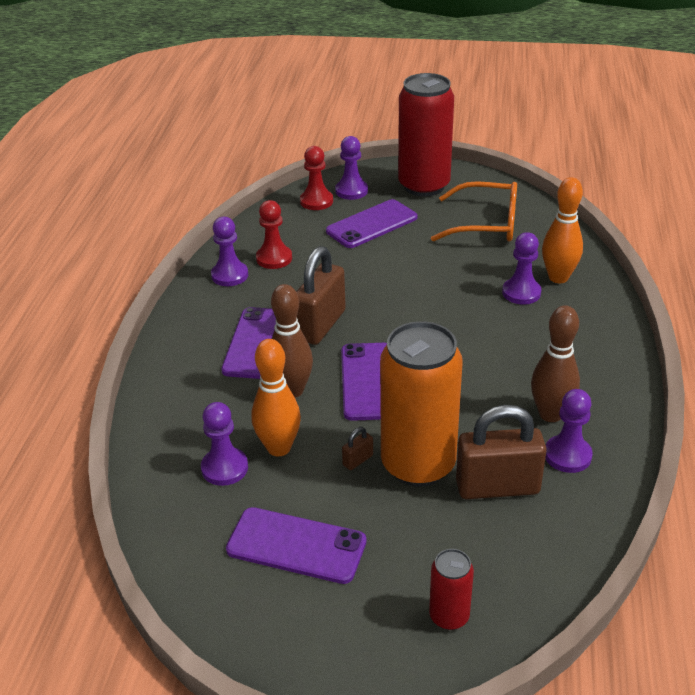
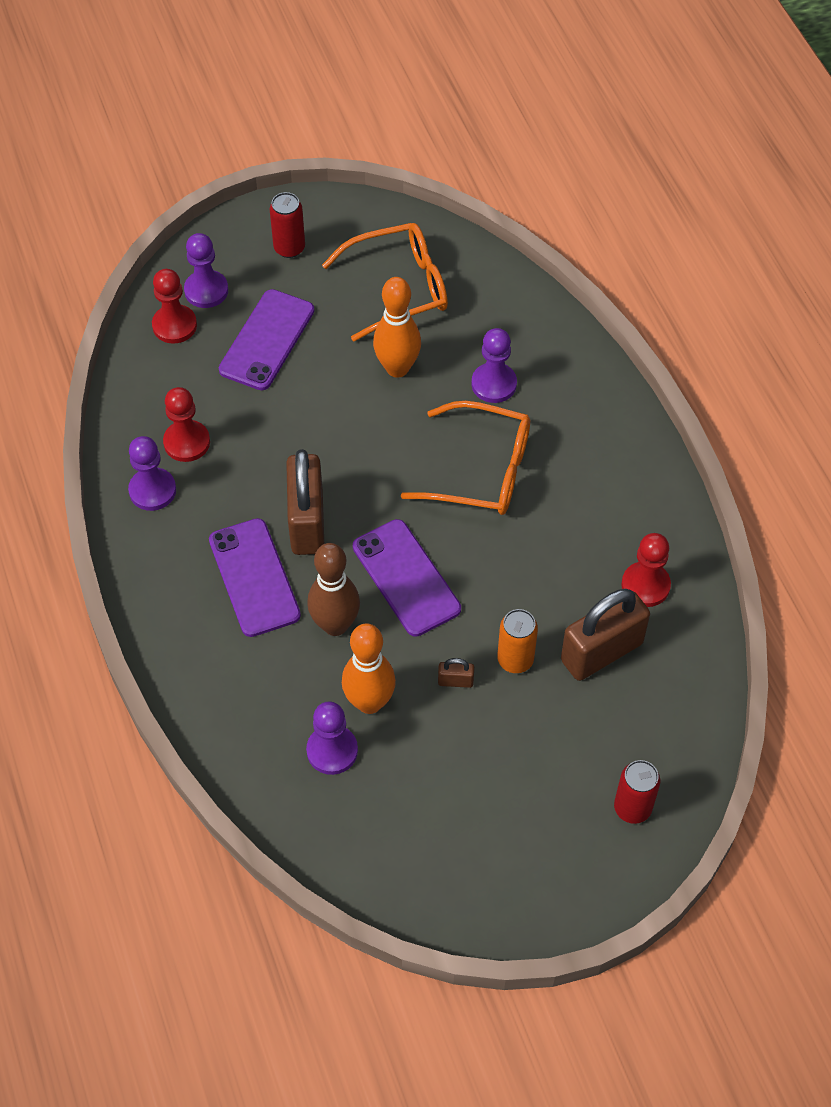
camera: 30 degrees left, 20 degrees up
(296, 545) = (458, 803): purple phone -> none
(358, 460) = (455, 681): brown padlock -> brown padlock turned 75 degrees clockwise
(418, 464) = (515, 660): orange can -> orange can, size x0.46
(424, 186) = (289, 248): red can -> red can, size x0.46
(476, 338) = (482, 470): none -> orange glasses
(550, 414) = (606, 541): brown bowling pin -> none
(558, 277) = (521, 345): orange bowling pin -> orange bowling pin (397, 368)
(567, 455) = (645, 585): purple pawn -> red pawn

